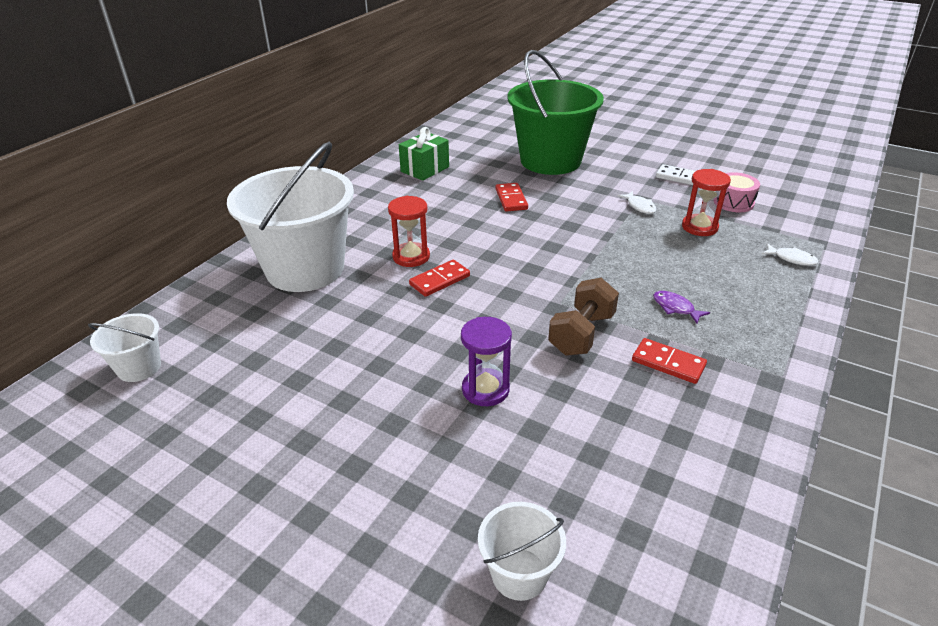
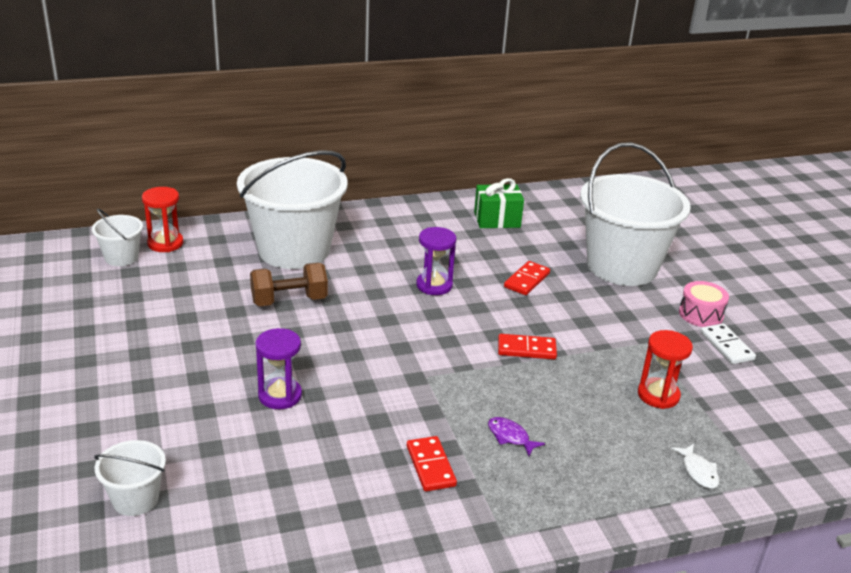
camera: 40 degrees right, 5 degrees down
(411, 257) = (375, 281): red hourglass -> red hourglass (165, 243)
(439, 280) = (368, 309): red domino -> red domino (526, 349)
(457, 236) = (434, 285): none -> purple hourglass
(550, 161) = (622, 266): green bucket -> white bucket
(581, 334) = (404, 406): brown dumbbell -> brown dumbbell (289, 301)
(639, 206) = (633, 347): white fish -> none
(675, 308) = (510, 437): purple fish -> purple fish turned 45 degrees counterclockwise
(733, 202) = (739, 396): pink drum -> pink drum (701, 314)

